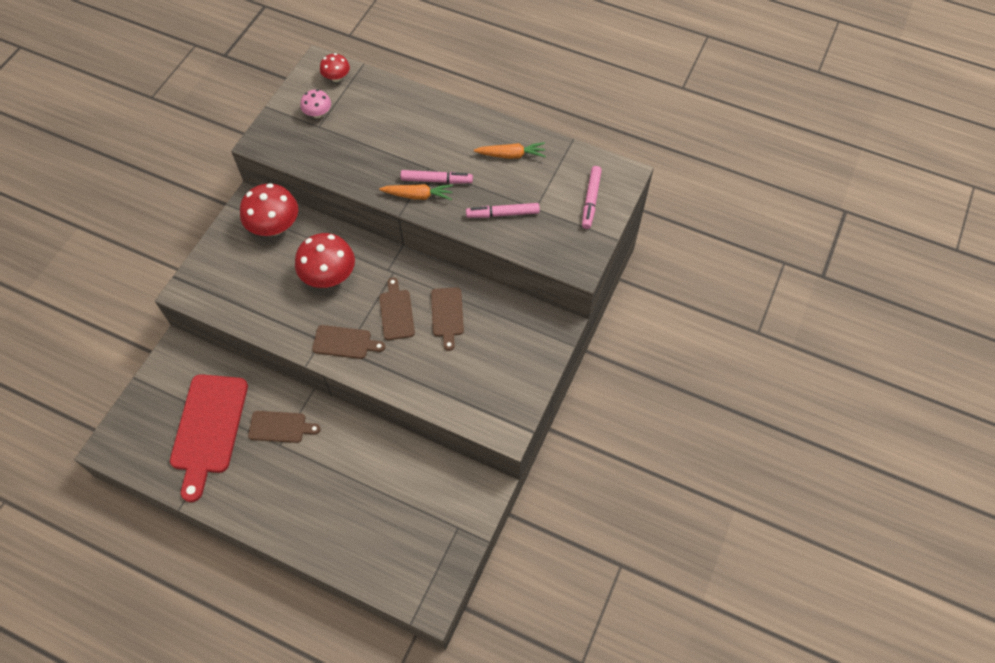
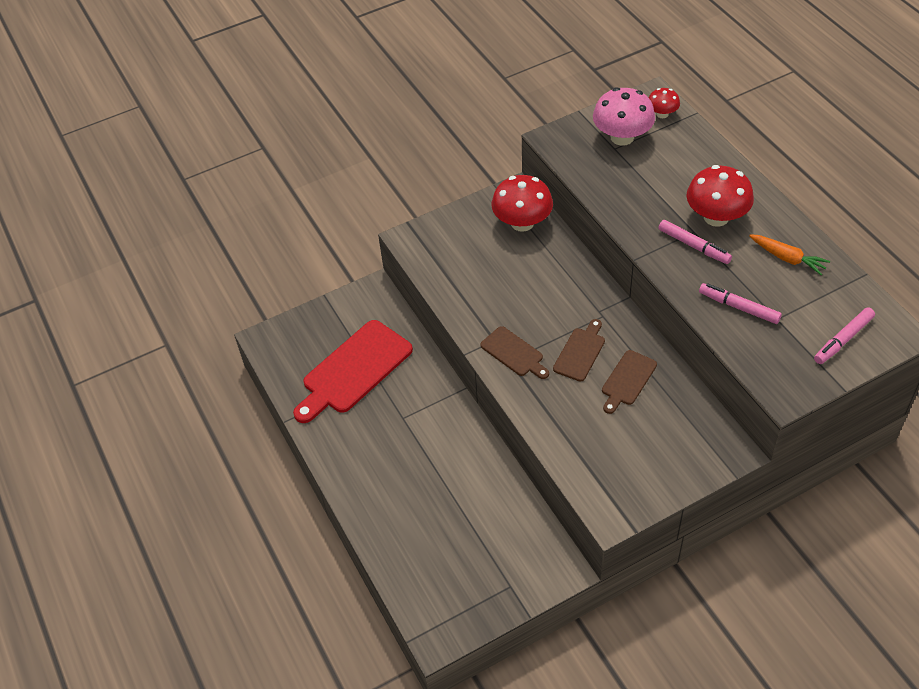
camera: 40 degrees right, 10 degrees down
(280, 427) = (414, 403): brown cutting board -> none
(318, 113) = (622, 137): pink mushroom -> pink mushroom, size x1.86
(329, 276) = (541, 289): red mushroom -> red mushroom (716, 217)
(418, 195) = (665, 251): orange carrot -> none

